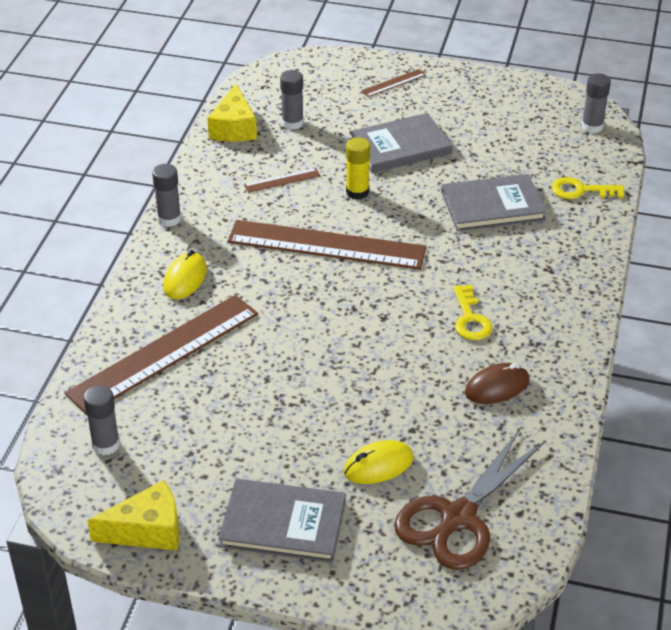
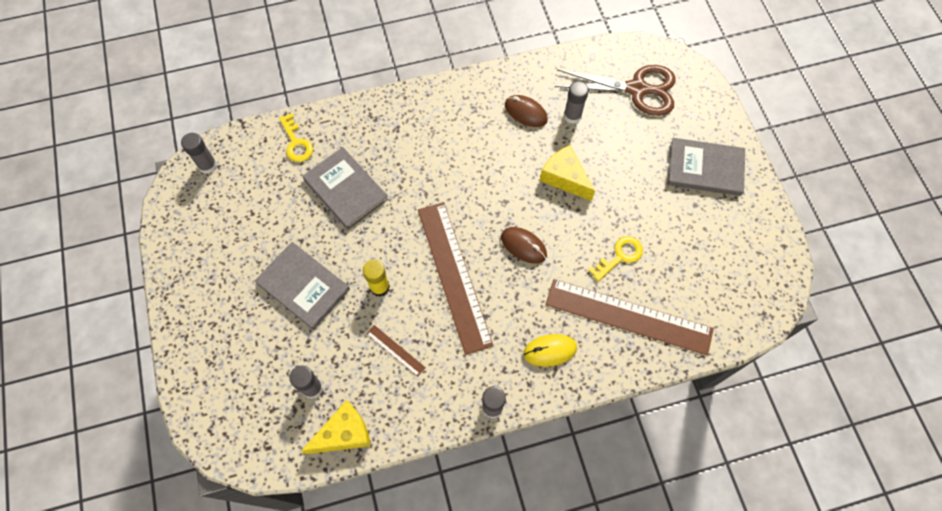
camera: 120 degrees left, 25 degrees up
(106, 444) = (725, 299): grey glue stick -> grey glue stick (572, 116)
(147, 530) = (763, 234): yellow cheese -> yellow cheese (564, 178)
(283, 523) = (705, 168): grey book -> grey book turned 60 degrees counterclockwise
(316, 309) = (523, 246): none -> brown mouse
(378, 465) = (629, 143): yellow mouse -> none
(393, 83) = (211, 337): brown ruler -> none
(470, 319) = (474, 152): yellow key -> yellow key (620, 256)

